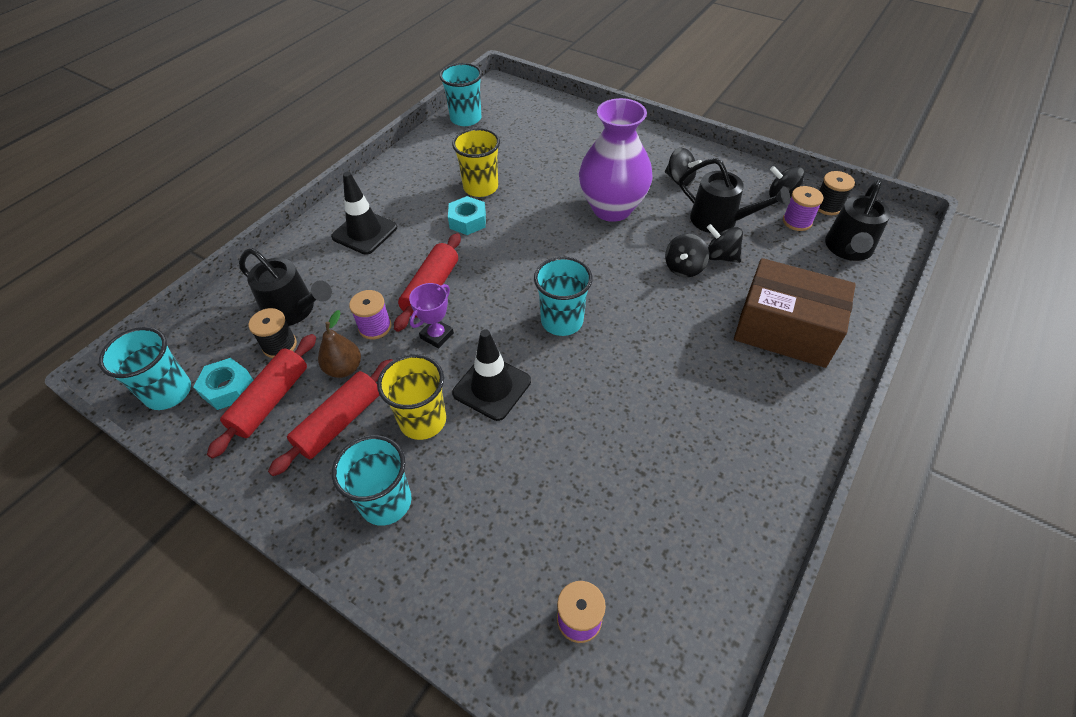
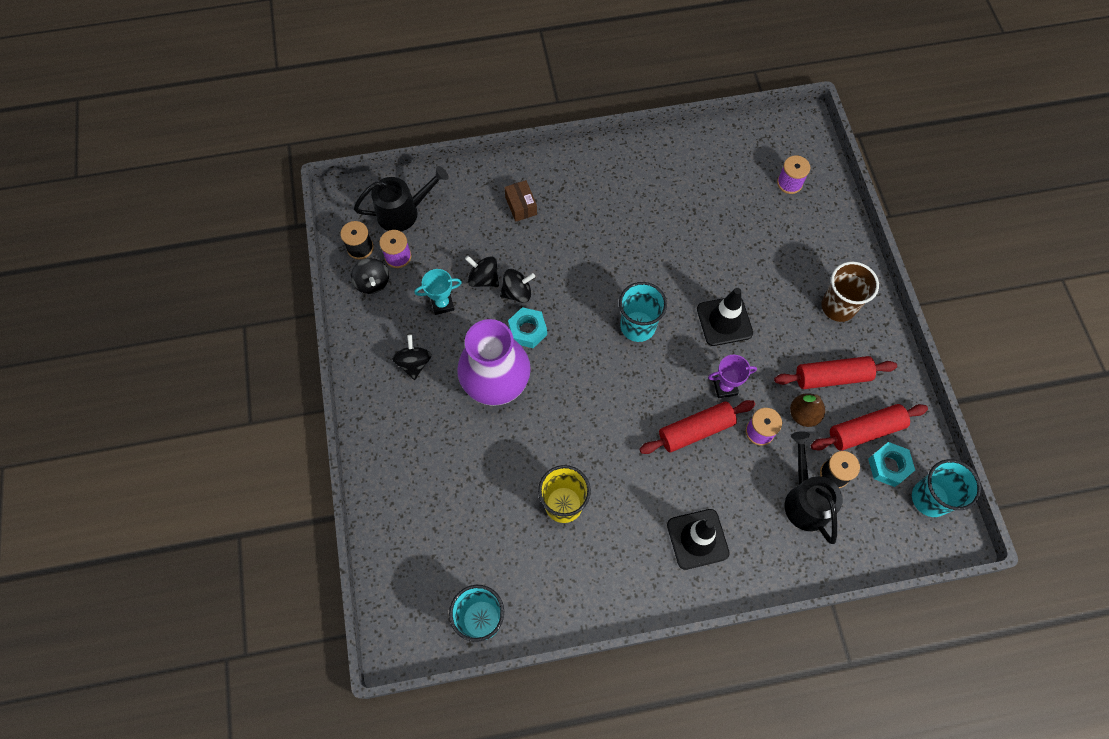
camera: 135 degrees left, 15 degrees up
(386, 502) = (838, 306): turquoise cup -> brown cup
(423, 420) = (782, 335): yellow cup -> none
(467, 221) = (610, 474): turquoise nut -> turquoise nut (528, 330)
(719, 220) = (442, 304): black watering can -> turquoise trophy
(720, 256) = (483, 279): black spinning top -> black spinning top turned 135 degrees clockwise
(784, 330) = (521, 206): brown box -> brown box, size x0.44

